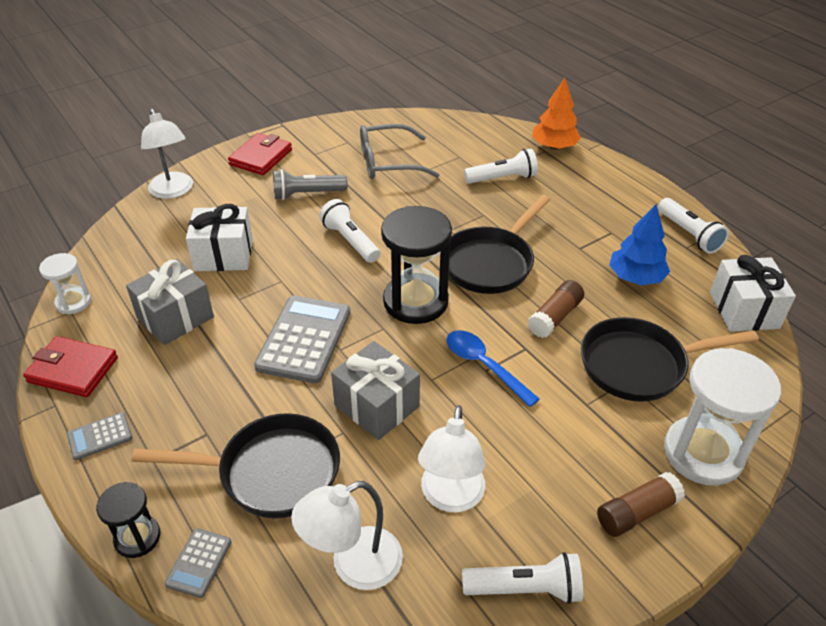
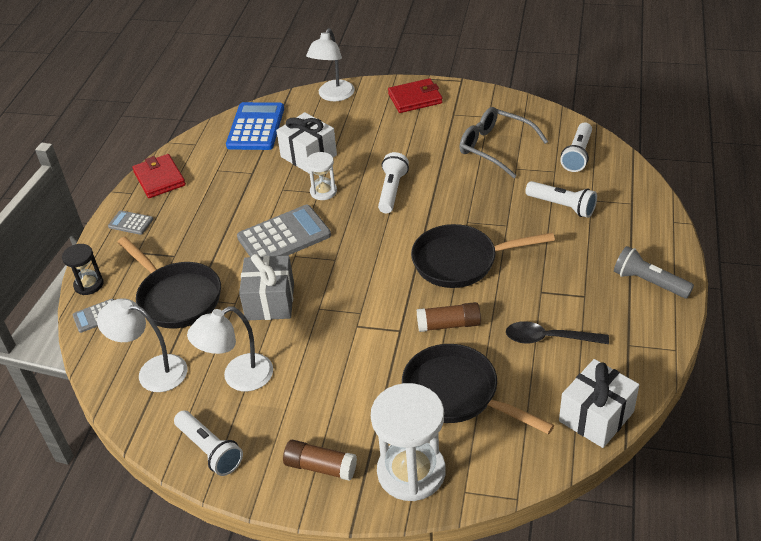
camera: 50 degrees right, 0 degrees up
(73, 302) = (202, 139): white hourglass -> white hourglass (323, 191)
(124, 259) = (255, 127): none -> blue calculator
(175, 317) = (237, 180): grey gift -> none
(307, 194) = (409, 142): grey flashlight -> grey flashlight (649, 282)
(415, 301) = (376, 255): black hourglass -> none
(484, 366) = (359, 323): blue spoon -> none
(554, 146) = (645, 204): orange tree -> none
(635, 277) = (549, 338): blue tree -> black spoon
(689, 234) = (647, 337): white flashlight -> white flashlight (577, 155)

